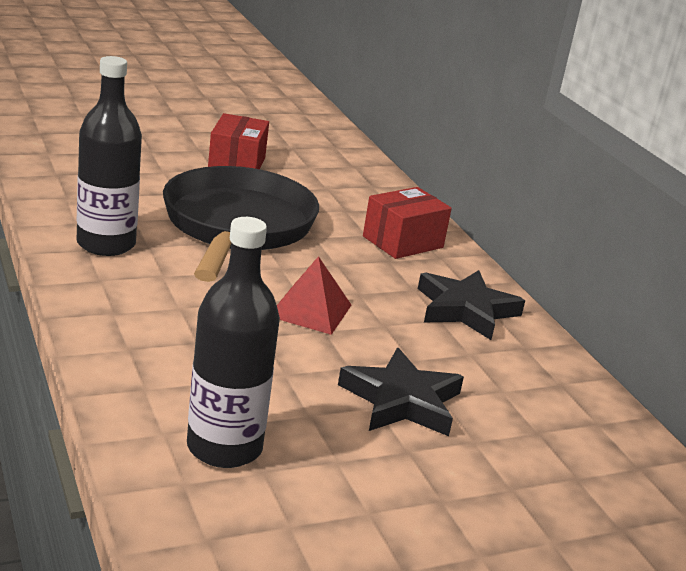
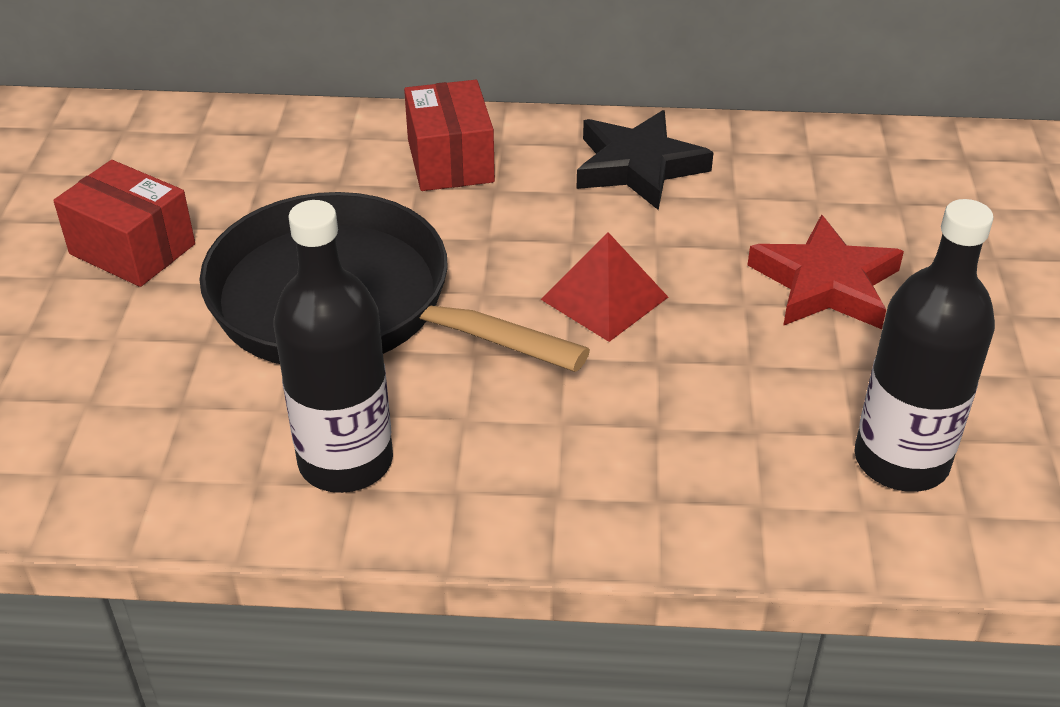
camera: 60 degrees left, 15 degrees up
(401, 401) = (825, 284): black star -> red star

